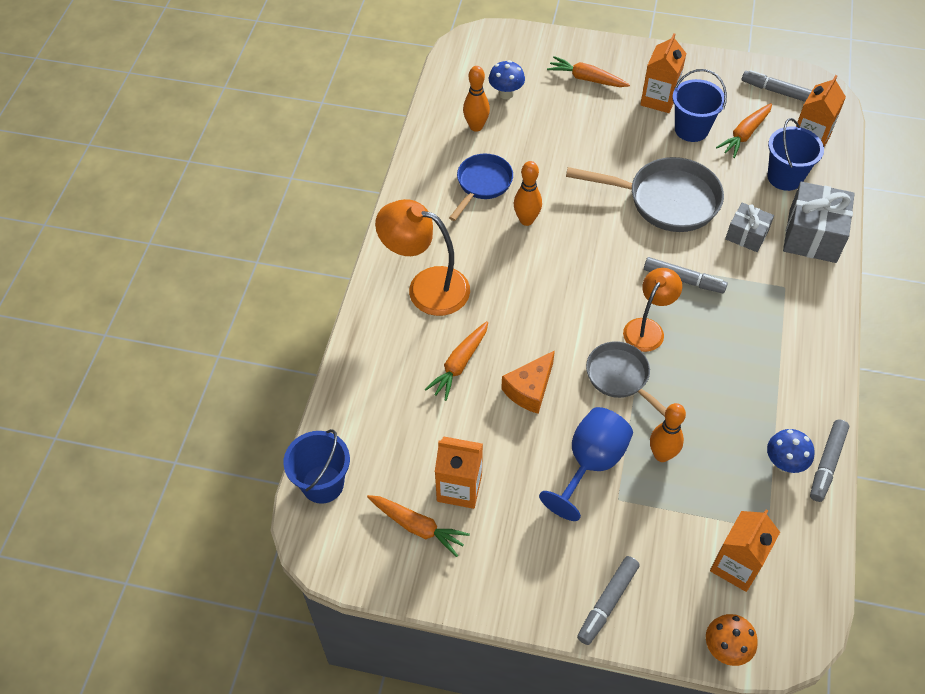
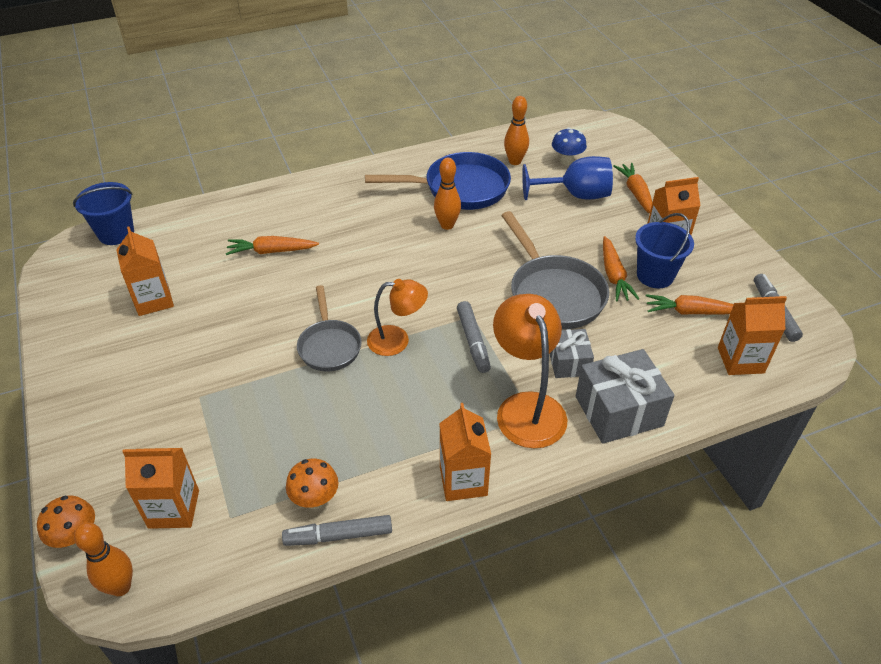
camera: 55 degrees right, 10 degrees down
(417, 527) = (104, 294): orange carrot -> orange carrot (614, 275)
(426, 287) = (332, 205): orange lamp -> orange lamp (526, 407)
(482, 184) = (460, 188): blue pan -> blue pan, size x1.60
(530, 389) = (276, 298): orange cheese -> none
(590, 464) = (225, 364): blue goblet -> blue goblet (575, 195)
(607, 603) = (88, 433): grey marker -> none
(621, 378) = (329, 346): grey pan -> grey pan turned 150 degrees clockwise
(662, 455) = (265, 406): orange bowling pin -> orange bowling pin (121, 587)
(784, 463) = (315, 500): blue mushroom -> orange mushroom
(785, 177) = (671, 361): blue bucket -> none
(821, 362) = (463, 480): none -> orange carton

